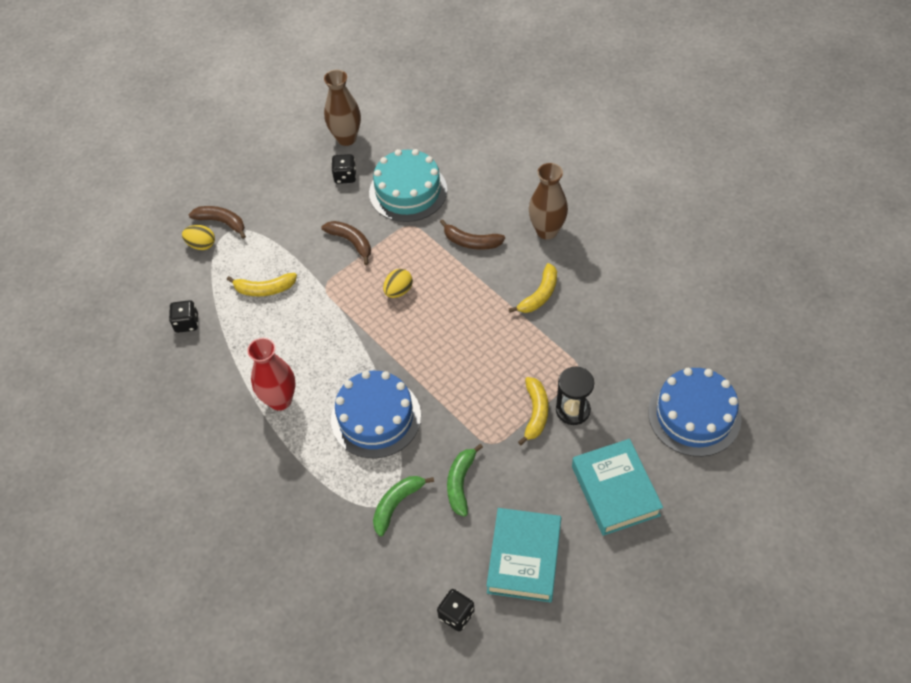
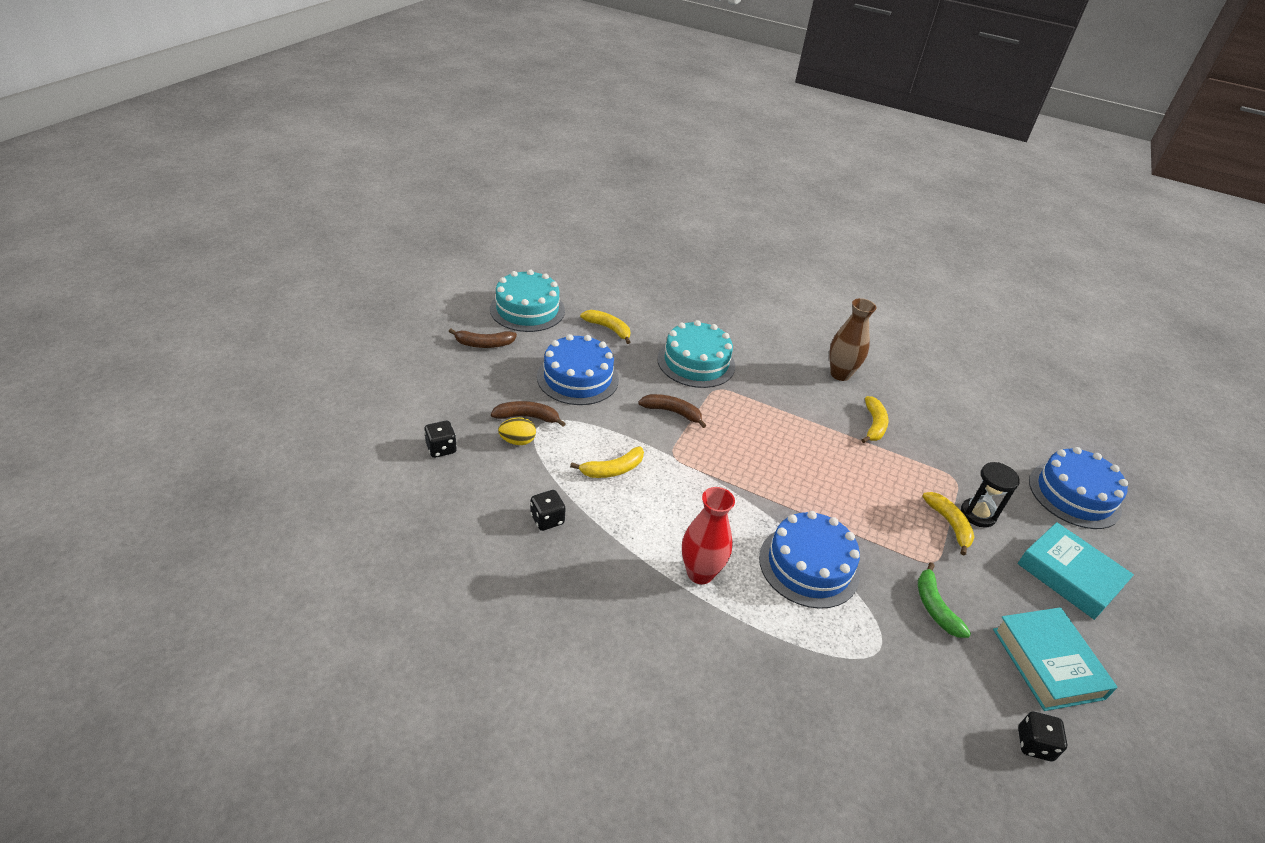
camera: 30 degrees left, 15 degrees down
(283, 104) = (527, 309): none -> turquoise cake
(287, 189) = (577, 378): none -> blue cake
(345, 176) = (628, 359): black dice -> black dice (441, 448)
(346, 138) = (608, 329): brown vase -> yellow banana
(397, 504) = (892, 646): green banana -> none
(398, 291) = (747, 446): yellow egg -> none
(471, 242) = (783, 393): brown banana -> brown banana (484, 344)

